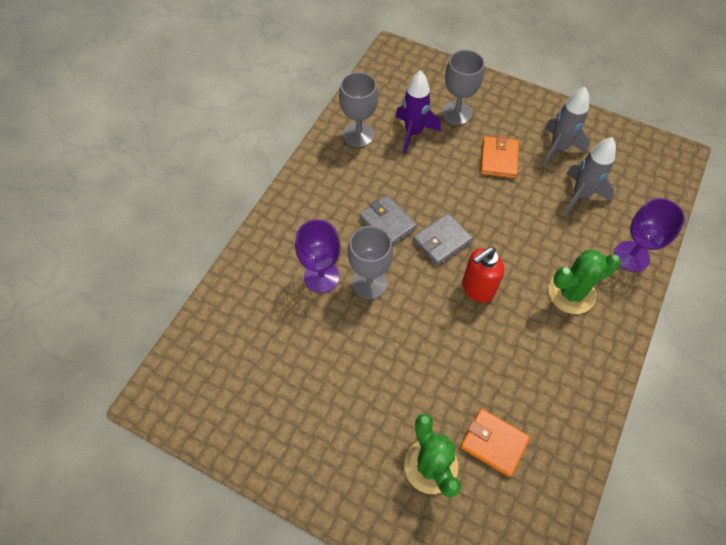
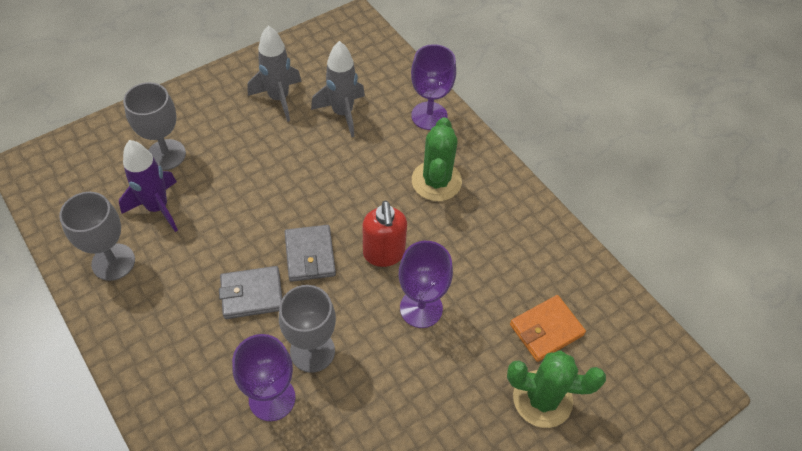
camera: 65 degrees left, 5 degrees down
(449, 337) = (421, 308): none -> purple goblet
(499, 159) = (252, 152): orange wallet -> none

